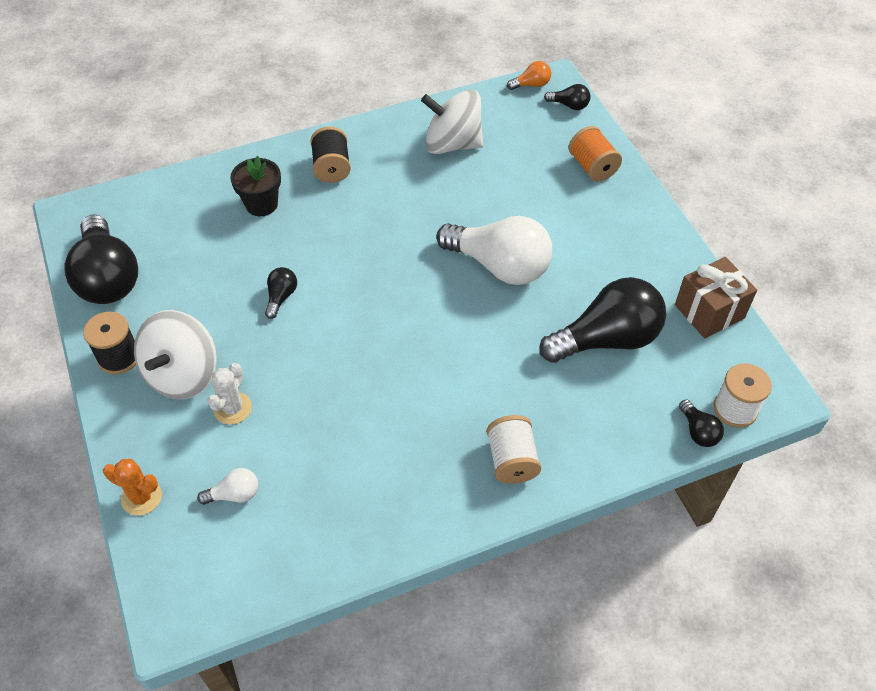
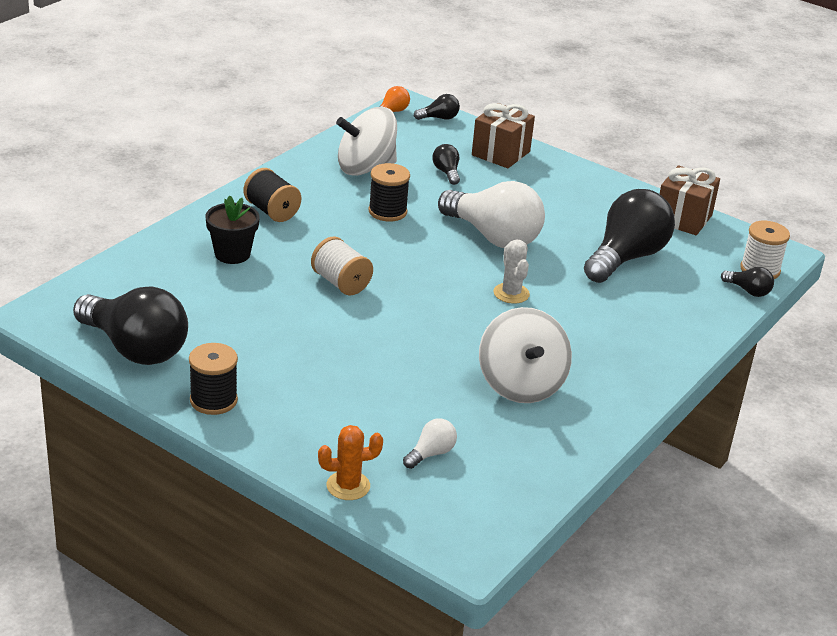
camera: 35 degrees left, 20 degrees down
(182, 374) = (291, 392): white spinning top -> white spinning top (521, 385)
(232, 408) = (364, 399): white cactus -> white cactus (511, 293)
(281, 297) = (324, 312): black light bulb -> black light bulb (446, 172)
(429, 202) = (387, 211): none -> black spool
(499, 266) = (493, 236): white light bulb -> white light bulb turned 45 degrees clockwise
(512, 460) = (633, 353): white spool -> white spool (341, 283)
(592, 167) = (501, 153): orange spool -> brown gift

